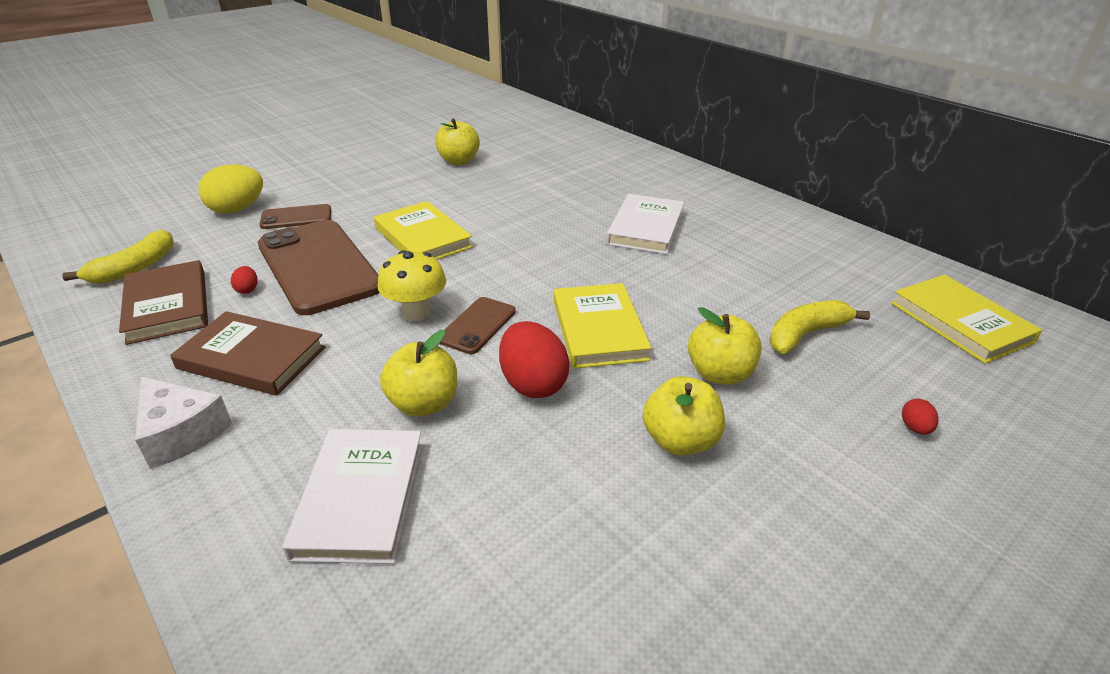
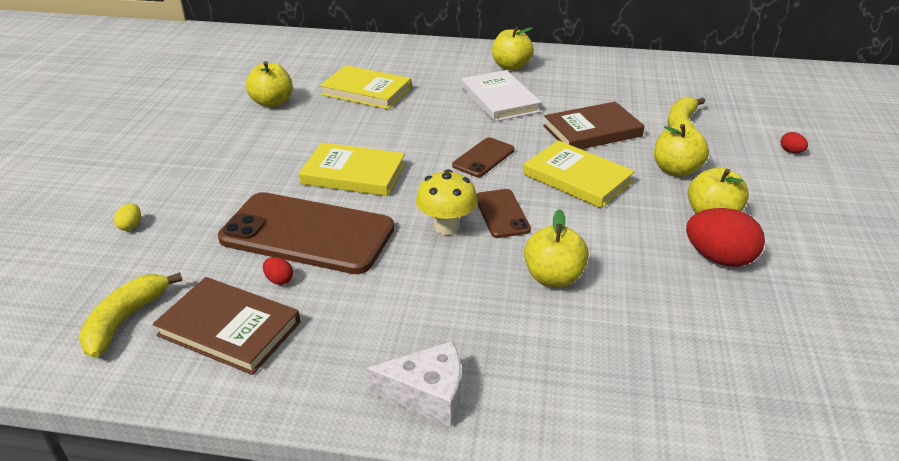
camera: 40 degrees left, 0 degrees up
(134, 268) = (125, 320): yellow banana -> yellow banana turned 150 degrees counterclockwise
(237, 209) = (131, 226): yellow egg -> yellow egg, size x0.45
(251, 358) = (383, 321): brown book -> brown book (592, 131)
(296, 217) = (208, 207): brown phone -> brown phone (483, 158)
(360, 498) = (612, 348): white book -> none
(533, 384) = (594, 229): red egg -> red egg (719, 258)
(709, 203) = (511, 66): none -> yellow apple
(960, 322) = (736, 86): yellow book -> yellow book (366, 91)

